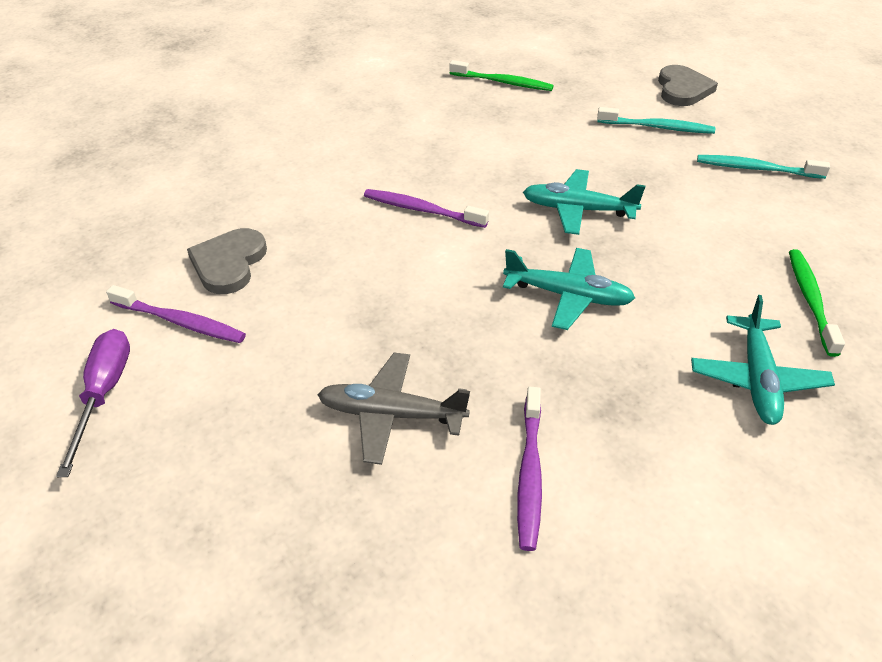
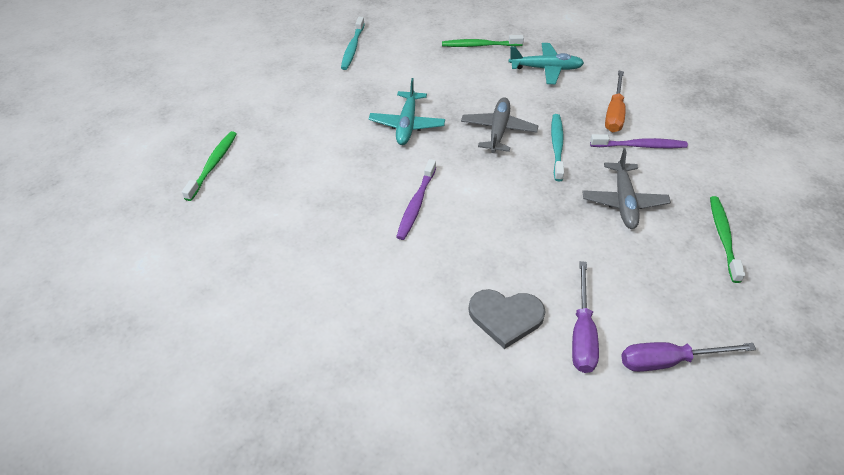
camera: 95 degrees left, 5 degrees up
(180, 322) = (582, 333): purple toothbrush -> purple screwdriver
(283, 534) = (723, 237): none -> green toothbrush
(568, 296) = (498, 130): turquoise plane -> grey plane
(627, 456) = (614, 113): none -> orange screwdriver
(657, 127) = (298, 84): turquoise toothbrush -> turquoise toothbrush (557, 146)
(682, 89) = (241, 68): grey heart -> none

